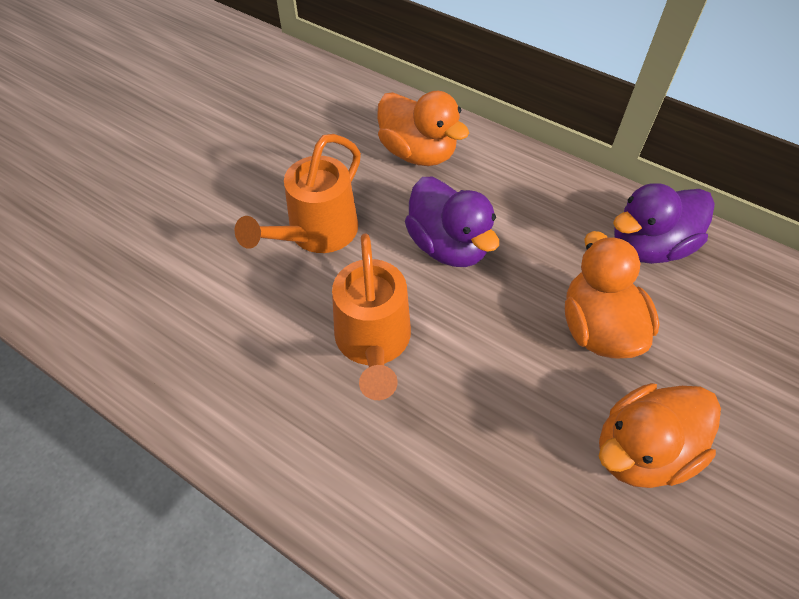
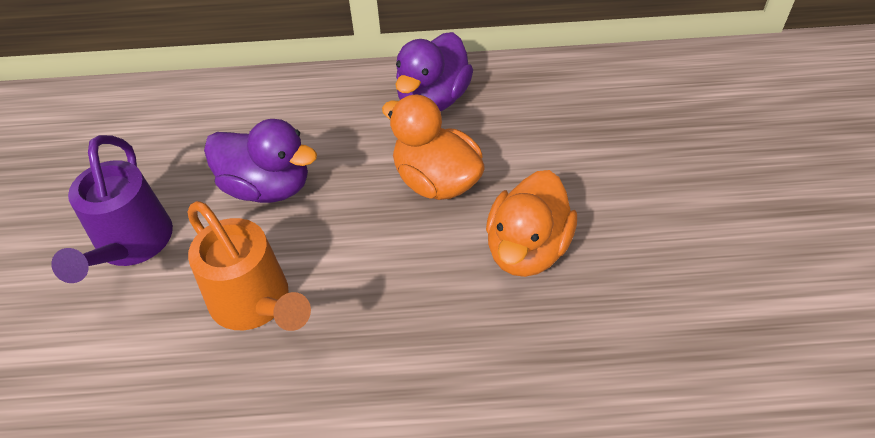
camera: 35 degrees left, 5 degrees down
(316, 234) = (131, 246): orange watering can -> purple watering can
(418, 153) = (183, 125): orange duck -> none

